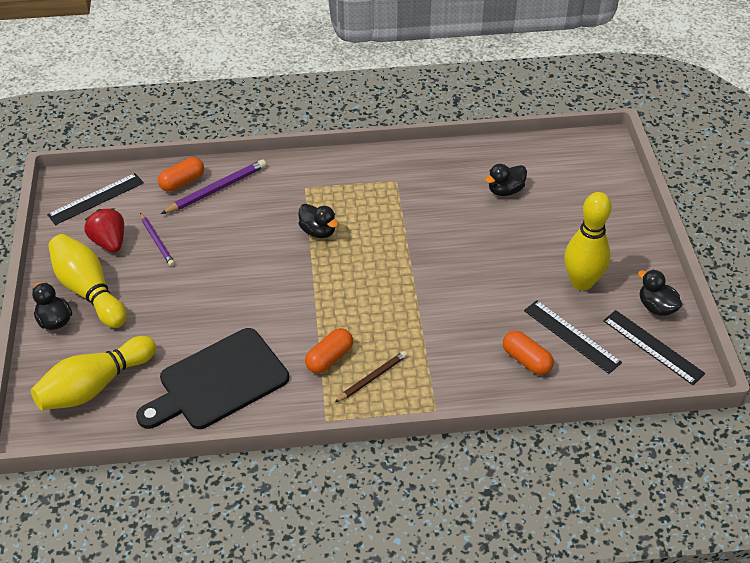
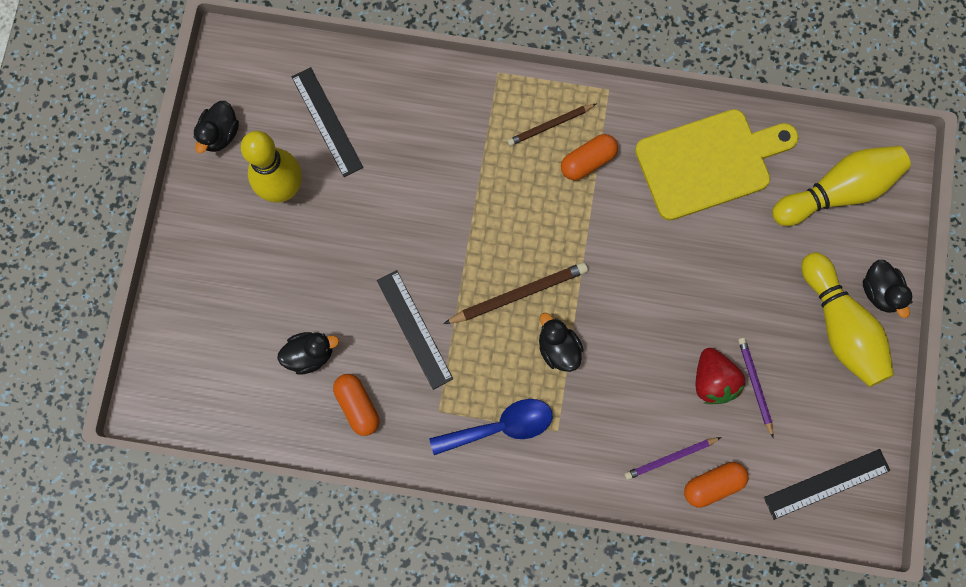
camera: 165 degrees left, 30 degrees up
(109, 242) = (812, 399): red strawberry -> red strawberry (712, 380)
(217, 189) = (670, 458): purple pencil -> purple pencil, size x0.66
(218, 382) = (708, 162): black cutting board -> yellow cutting board
(347, 181) = (500, 426): none -> blue spoon
(360, 256) = (518, 294): none -> brown pencil
(526, 360) = (386, 105): orange capsule -> orange capsule (357, 406)
(653, 347) = (250, 87): black ruler -> black ruler (414, 329)
(656, 307) = (220, 134): black duck -> black duck turned 45 degrees clockwise

